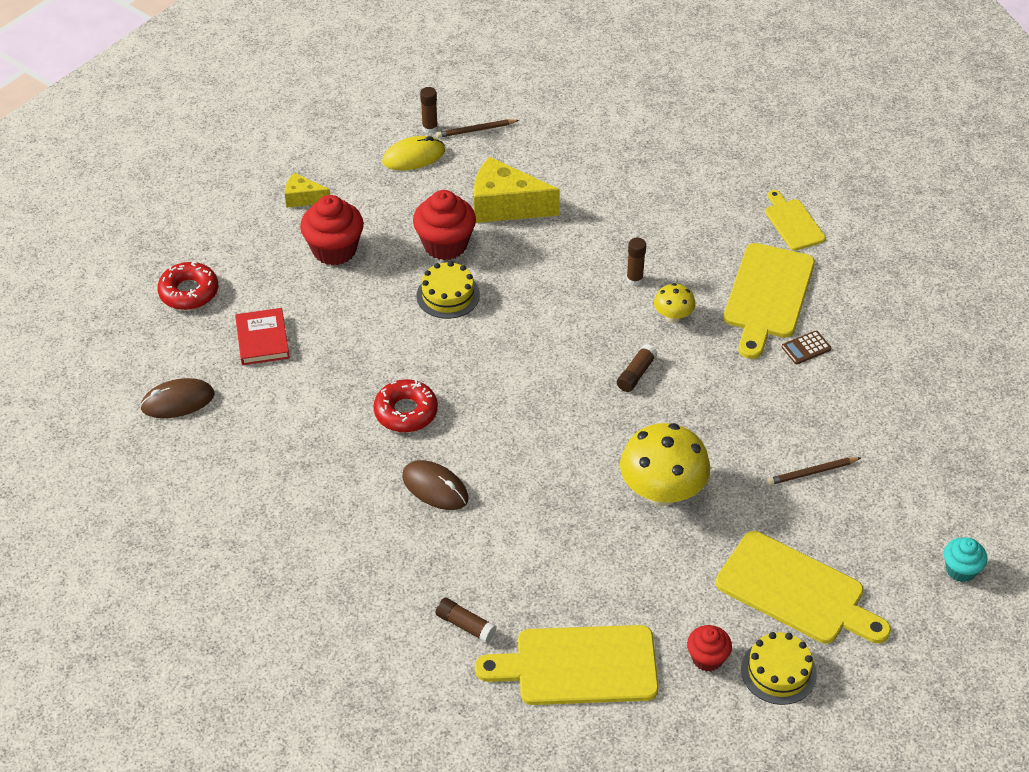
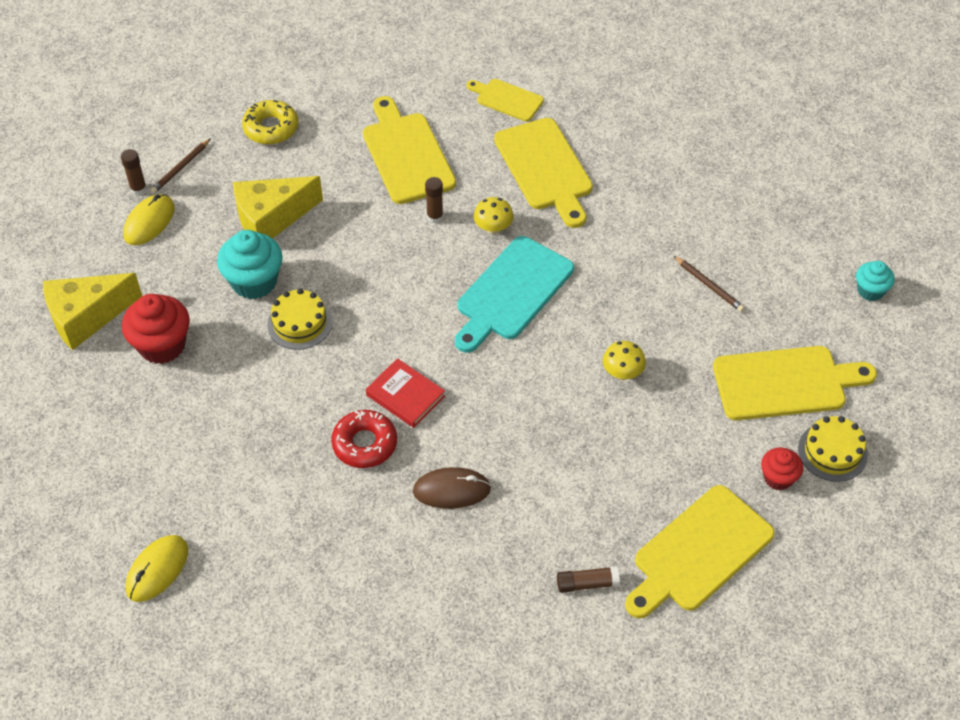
camera: 40 degrees left, 5 degrees up
(178, 401) = (157, 569): brown mouse -> yellow mouse
(189, 292) = (66, 466): red donut -> none
(262, 339) = (178, 464): red book -> red book (405, 396)
(303, 198) = (86, 317): yellow cheese -> yellow cheese, size x1.89
(445, 245) = (254, 282): red cupcake -> turquoise cupcake
(574, 138) = (271, 128): none -> yellow donut
(636, 374) = (511, 292): brown glue stick -> turquoise cutting board
(662, 218) = (406, 154): none -> yellow cutting board
(662, 492) = (622, 373): yellow mushroom -> yellow mushroom, size x0.51
(806, 348) = (611, 192): brown calculator -> none
(812, 472) = (708, 285): brown pencil -> brown pencil turned 75 degrees counterclockwise

